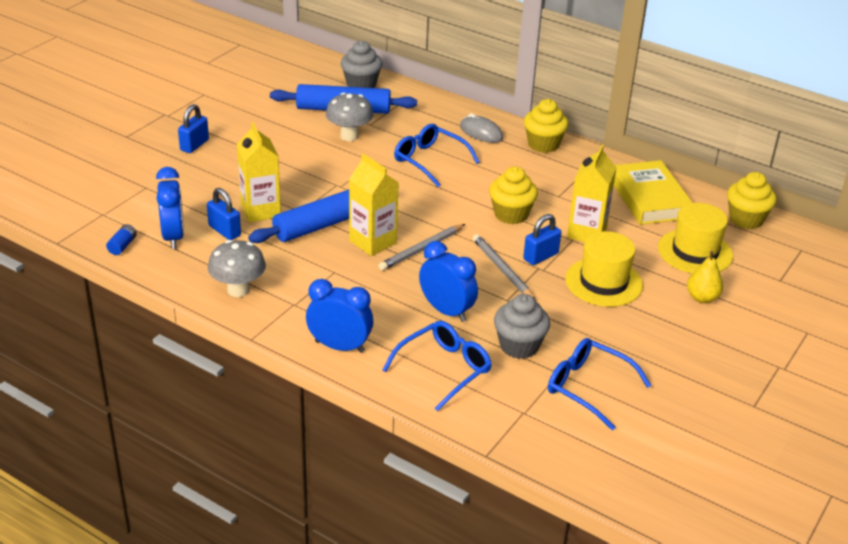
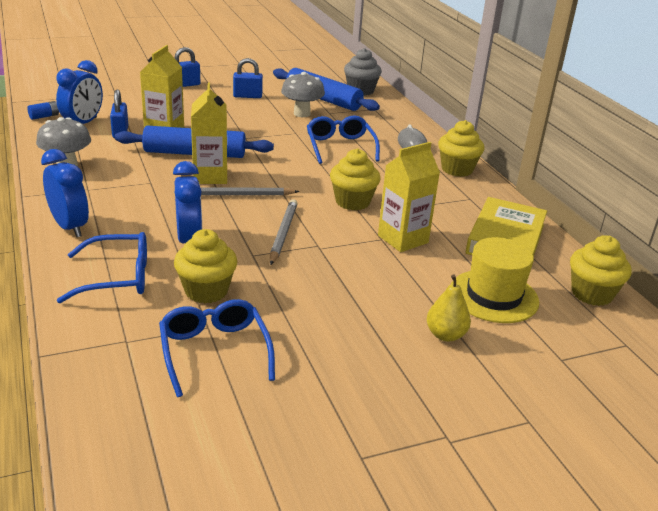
camera: 35 degrees right, 5 degrees down
(519, 346) = (206, 291): grey cupcake -> yellow cupcake
(540, 256) = (332, 238): blue padlock -> blue padlock (247, 96)
(603, 282) = (361, 280): yellow hat -> none

